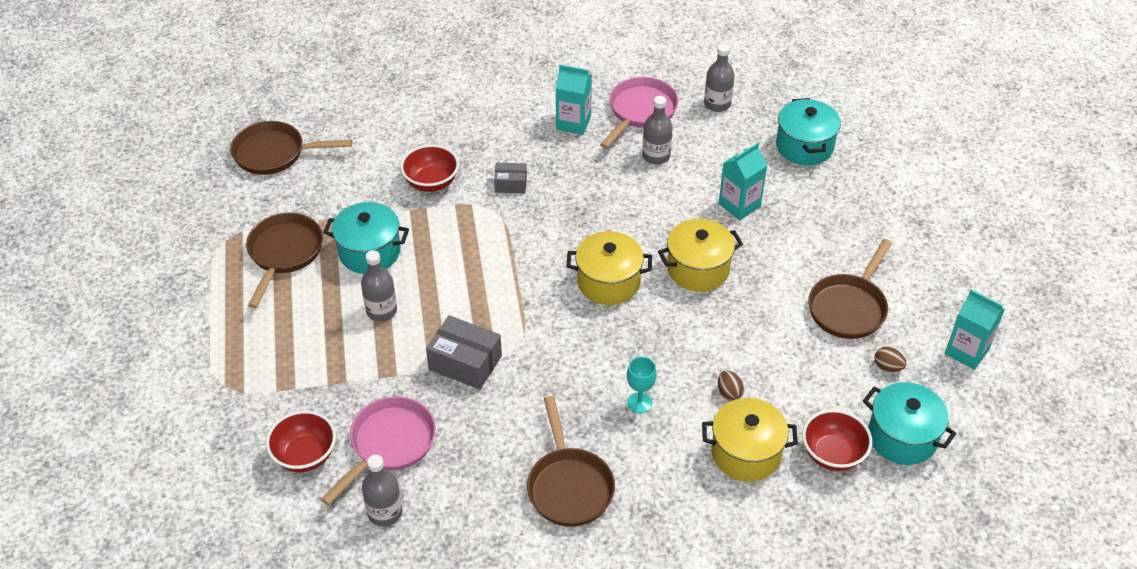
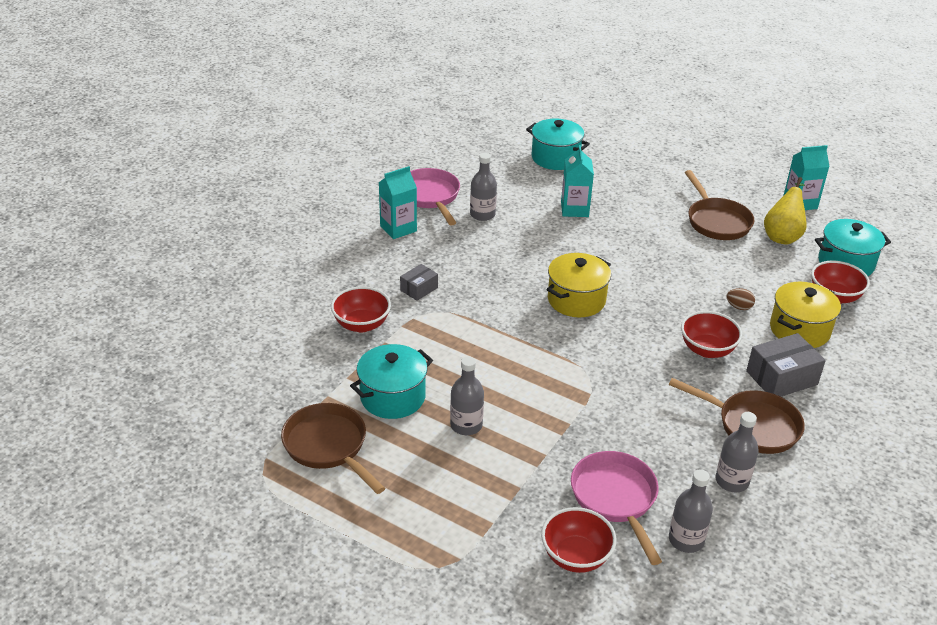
camera: 50 degrees left, 10 degrees down
(274, 153) = (201, 389): brown pan -> none
(465, 362) = (575, 410): grey box -> grey box (781, 378)
(639, 403) = (707, 350): turquoise goblet -> red bowl
(698, 269) = (611, 257): yellow pot -> none
(717, 104) = (469, 165): grey bottle -> grey bottle (732, 481)
(888, 367) = (782, 236): brown egg -> yellow pear

